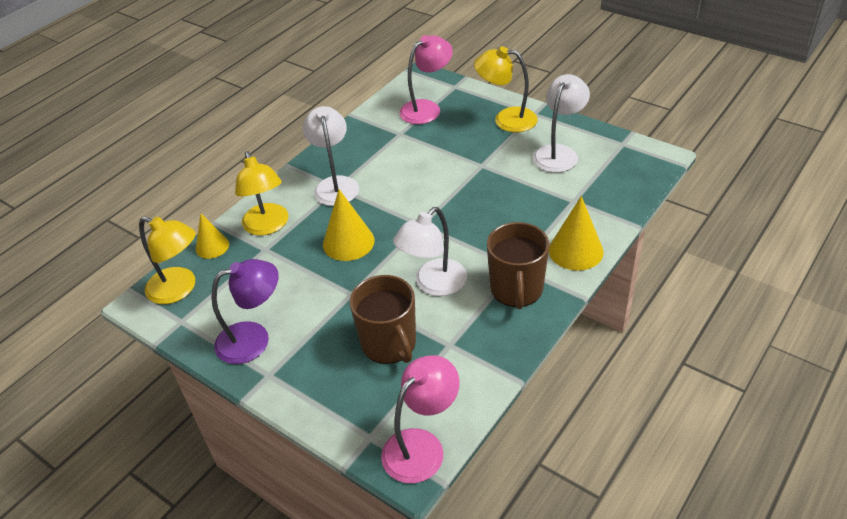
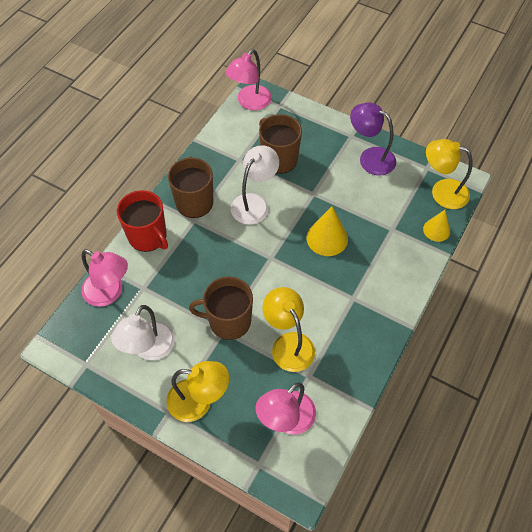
camera: 170 degrees right, 15 degrees up
(254, 339) = (370, 157): purple lamp -> purple lamp turned 60 degrees clockwise
(268, 226) = (399, 251): yellow lamp -> yellow lamp (288, 344)
(335, 184) = (356, 301): white lamp -> none
(475, 172) = (228, 321): none -> brown mug
(576, 251) = (148, 236): yellow cone -> red mug
(612, 197) = (109, 293): none -> pink lamp

